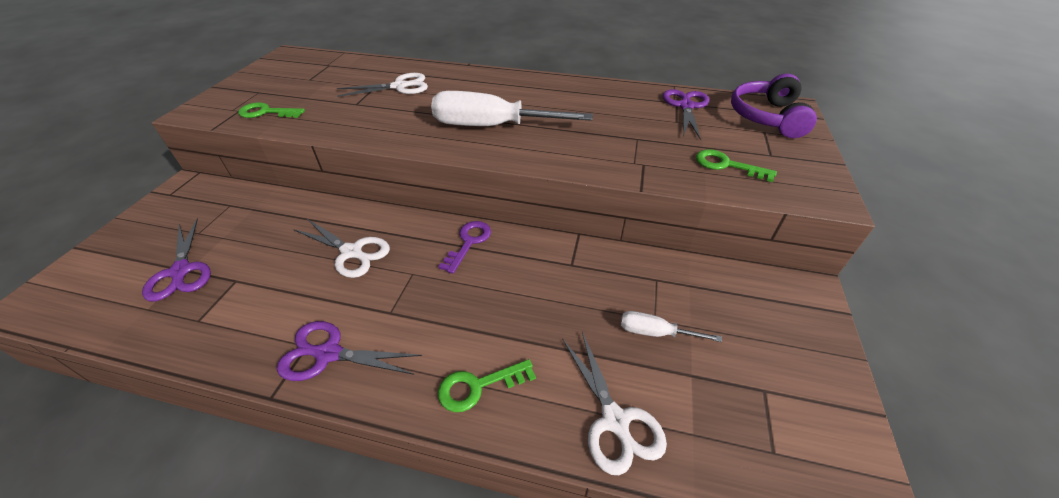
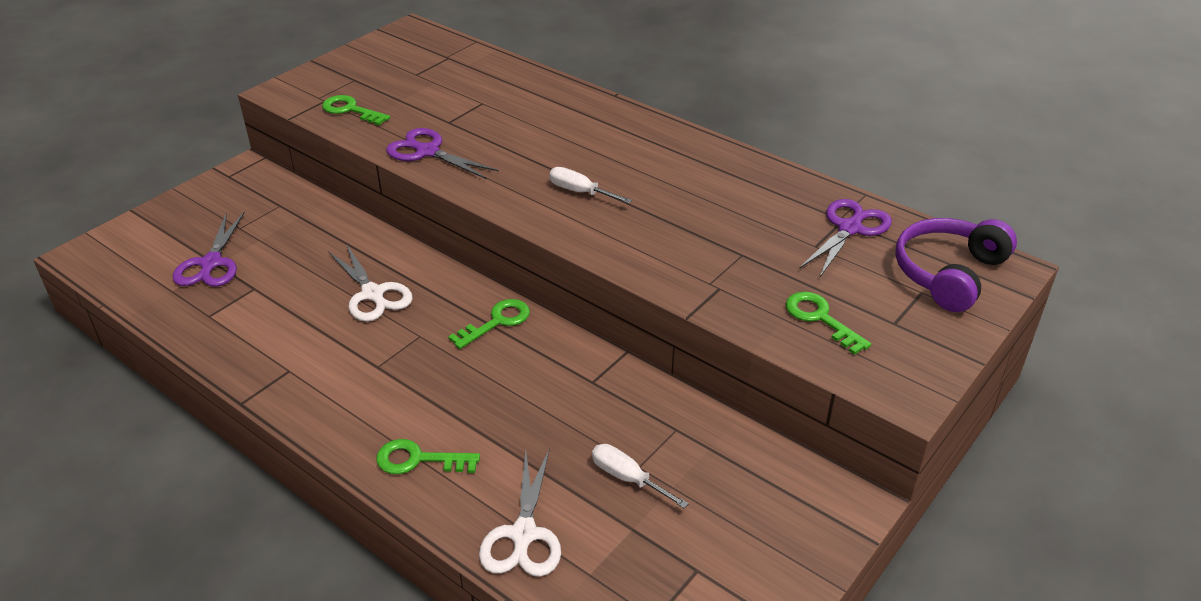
camera: 25 degrees right, 5 degrees down
(328, 353) = (304, 384): purple scissors -> purple scissors (427, 151)
(400, 86) = (511, 109): white scissors -> none
(469, 242) = (497, 322): purple key -> green key
(492, 126) = (580, 192): white screwdriver -> white screwdriver, size x0.47

